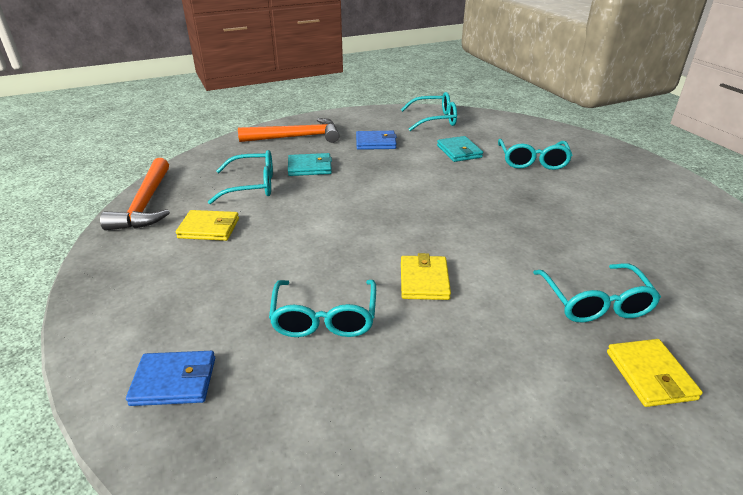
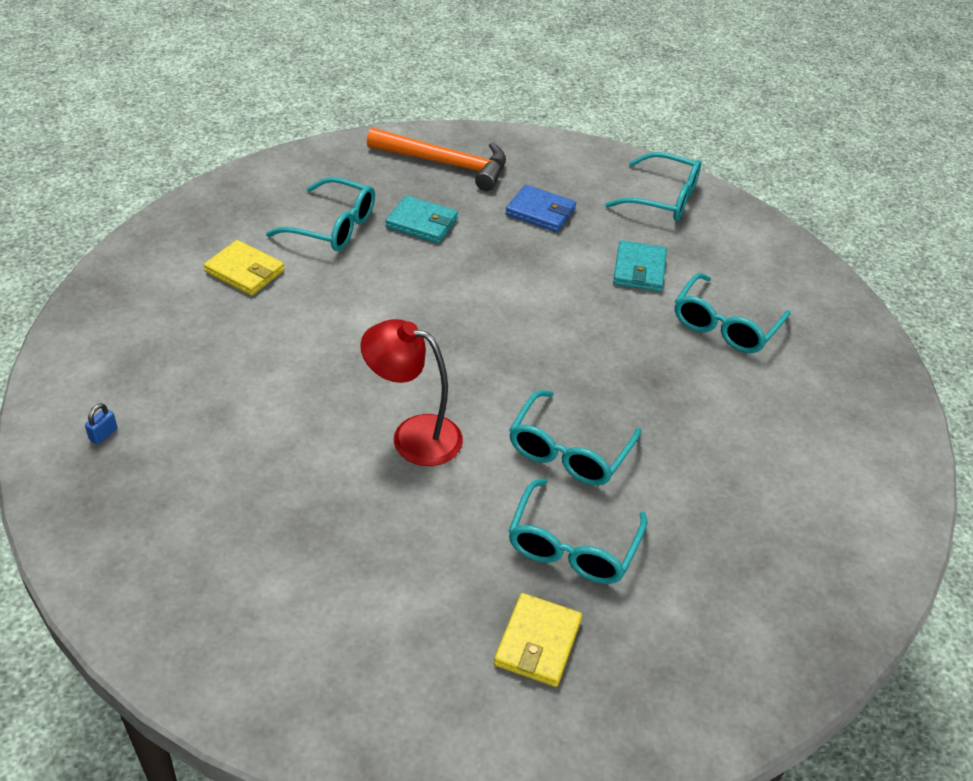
camera: 25 degrees right, 10 degrees up
(145, 204) = (202, 209): orange hammer -> none
(174, 381) = (103, 434): blue wallet -> blue padlock
(324, 318) = (276, 433): turquoise glasses -> turquoise glasses (569, 451)
(424, 280) = (413, 435): yellow wallet -> red lamp

